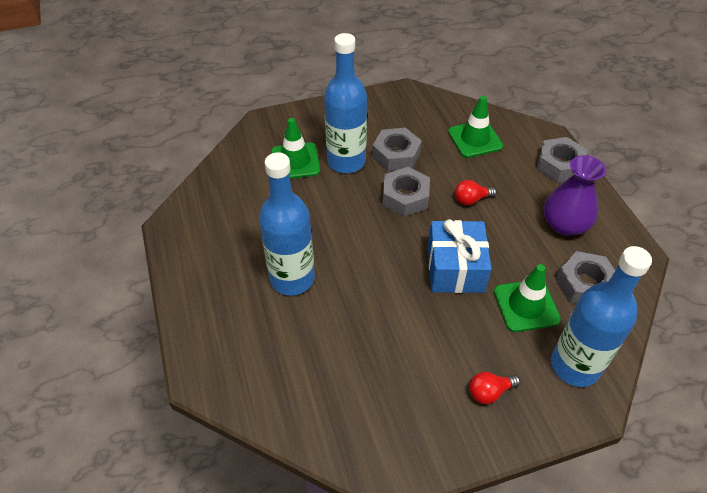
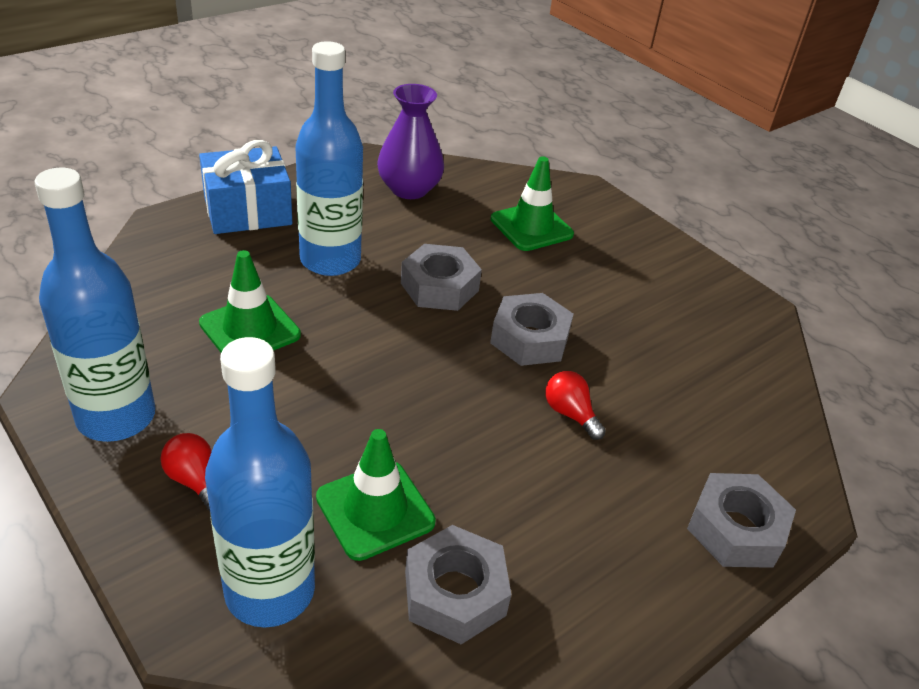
camera: 65 degrees right, 10 degrees down
(346, 161) = (562, 270): blue bottle -> blue bottle (116, 417)
(396, 155) = (610, 317): grey nut -> grey nut (439, 287)
(455, 268) = (416, 413): blue gift -> blue gift (247, 211)
(475, 139) = (713, 402): green traffic cone -> green traffic cone (250, 329)
(564, 225) = (585, 550): purple vase -> purple vase (409, 189)

